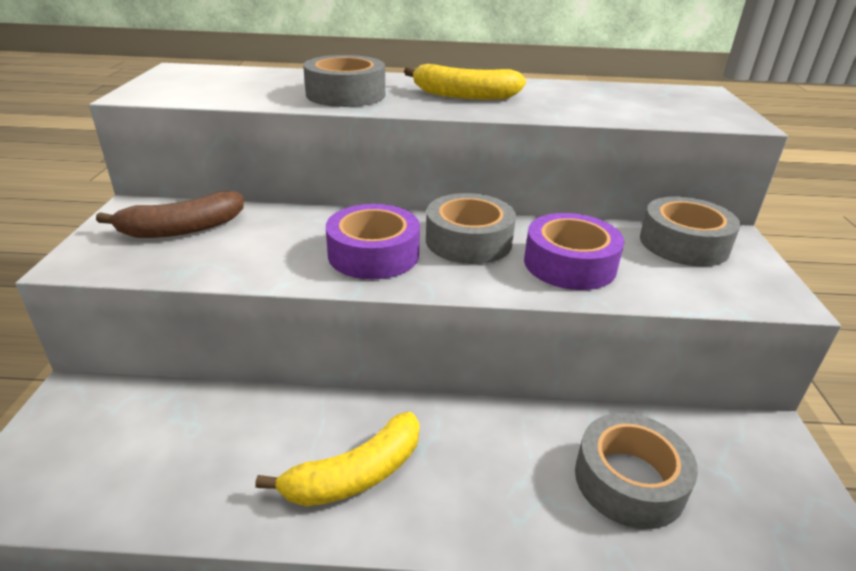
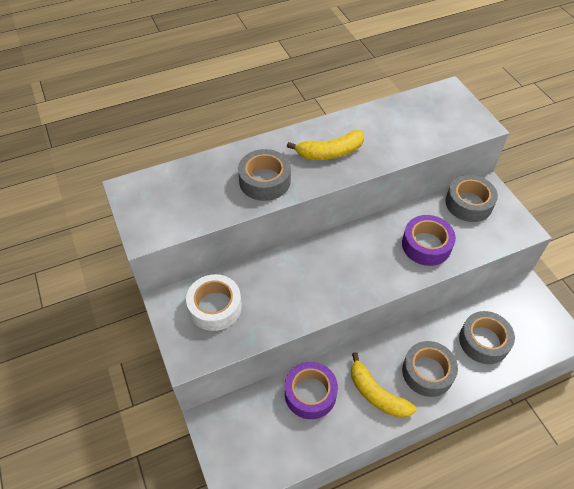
camera: 25 degrees left, 20 degrees up
(182, 229) = (215, 307): brown banana -> white tape
(355, 475) = (376, 394): yellow banana -> yellow banana turned 105 degrees clockwise
(373, 254) = (331, 281): purple tape -> purple tape (310, 393)
(468, 241) = (369, 248): grey tape -> grey tape (427, 372)

